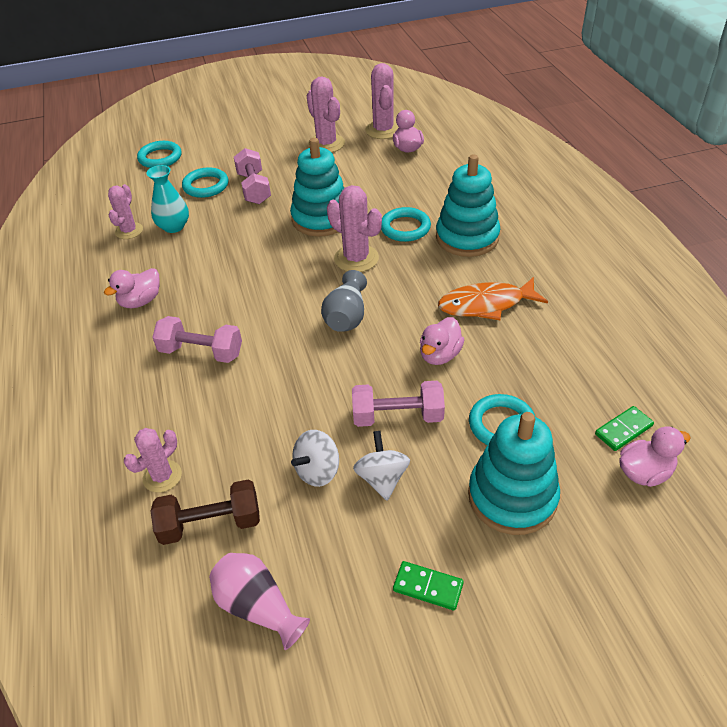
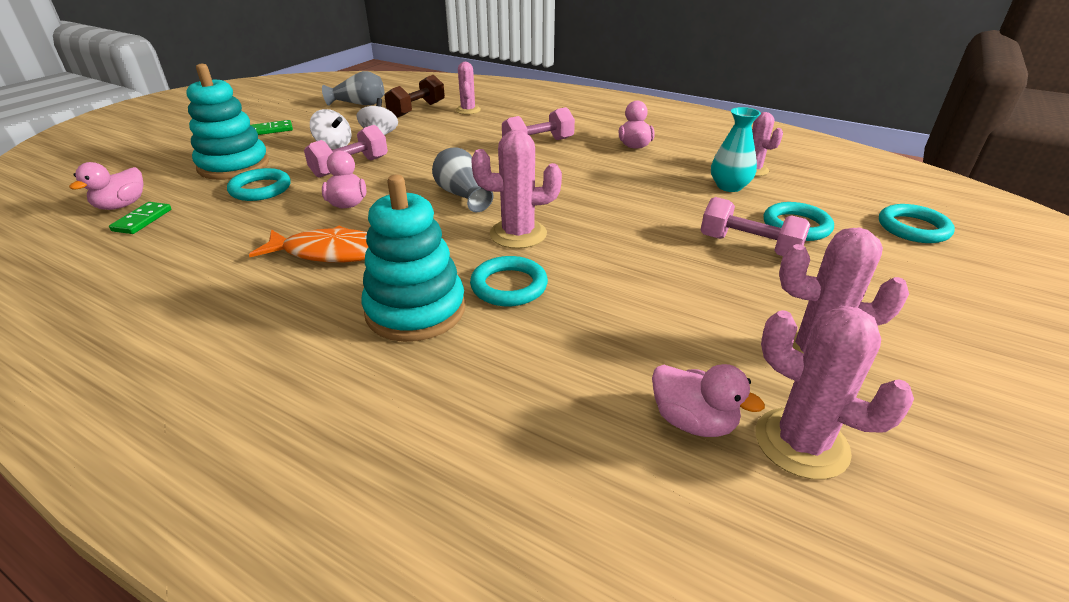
camera: 135 degrees right, 10 degrees down
(257, 607) = (359, 104): pink vase -> grey vase
(321, 218) = (617, 252): turquoise stacking toy -> none
(486, 304) = (331, 253): orange fish -> orange fish turned 60 degrees clockwise

